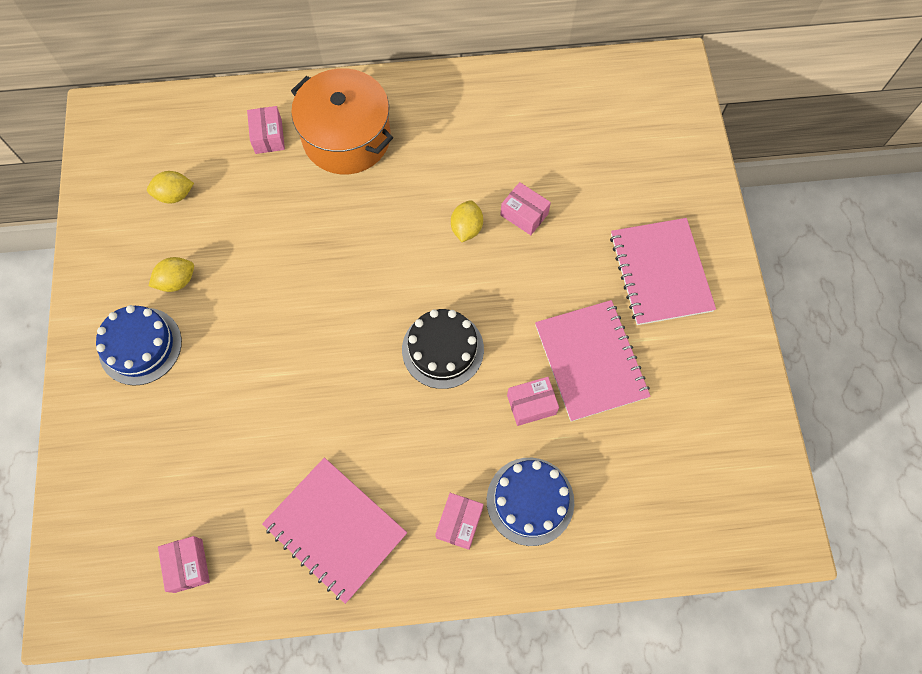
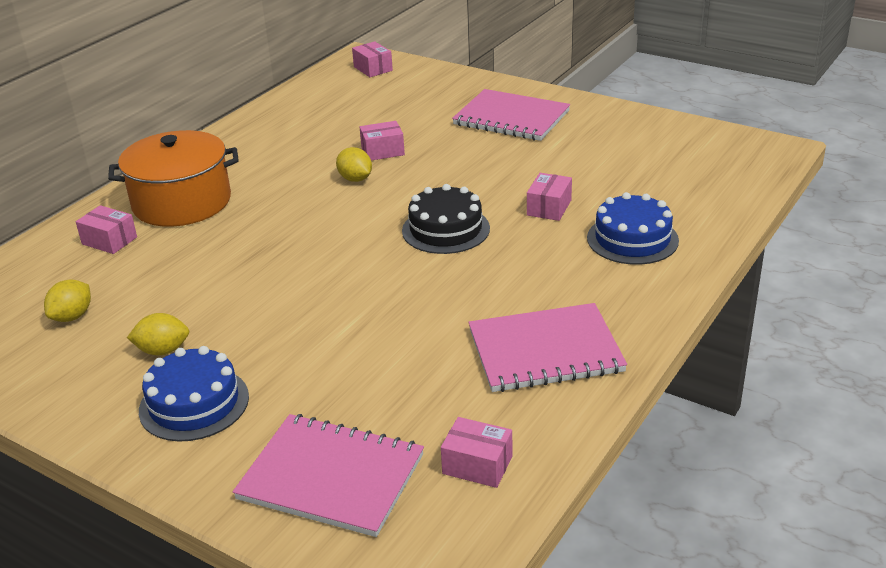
camera: 50 degrees left, 35 degrees down
(177, 281) = (163, 351): yellow lemon -> yellow lemon turned 75 degrees clockwise
(459, 523) = (614, 280): pink box -> pink box (373, 69)
(590, 361) = (545, 170): pink notebook -> pink notebook (331, 477)

